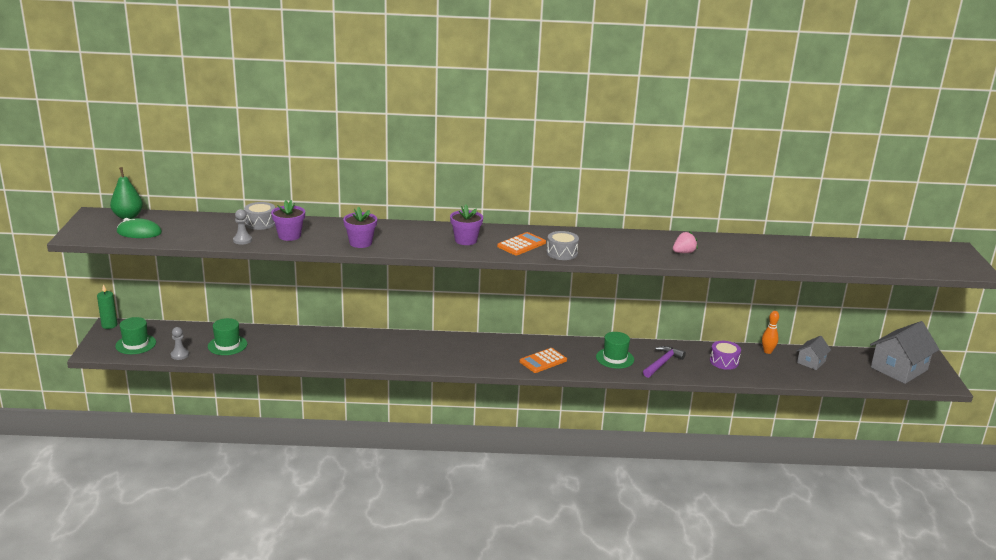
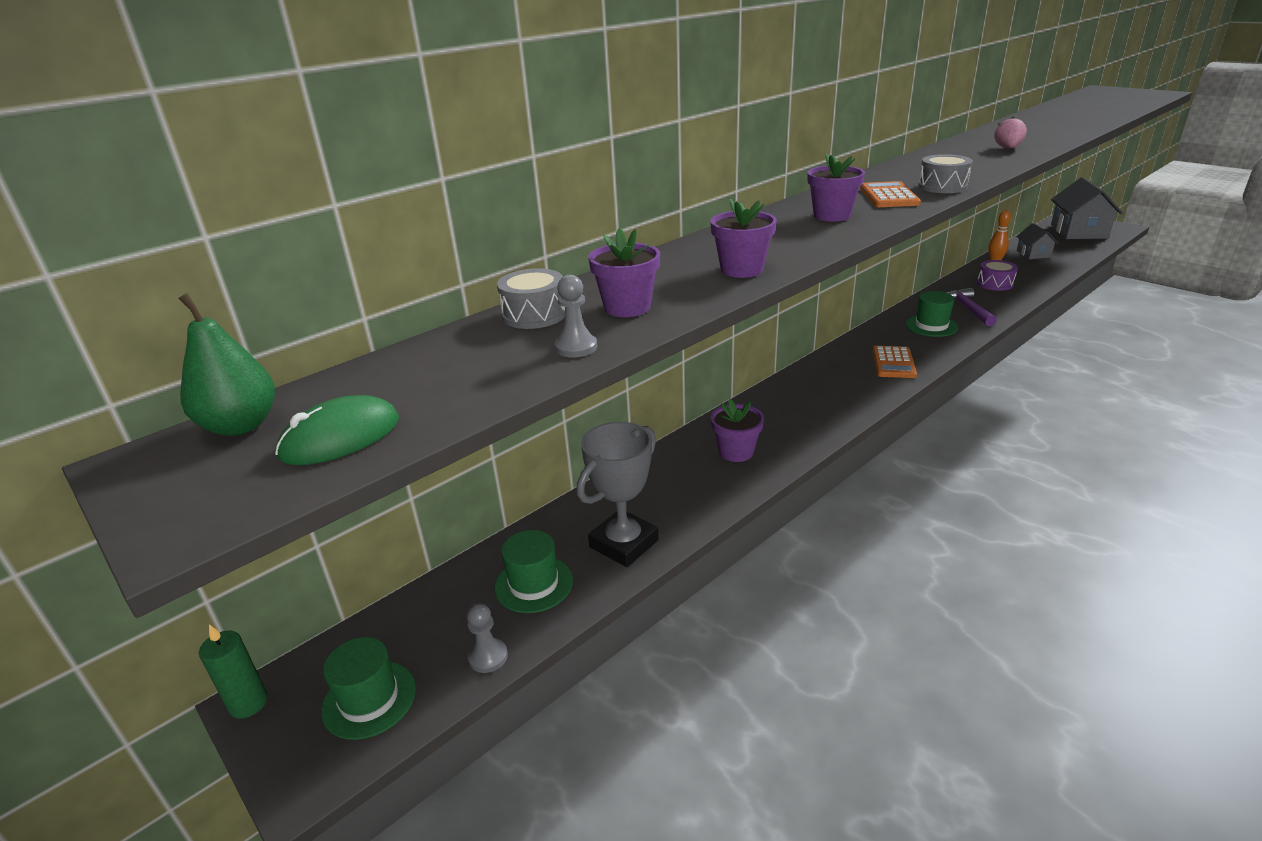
camera: 40 degrees left, 5 degrees up
(276, 352) = (624, 544): none -> grey trophy
(382, 350) = (736, 452): none -> purple flower pot

